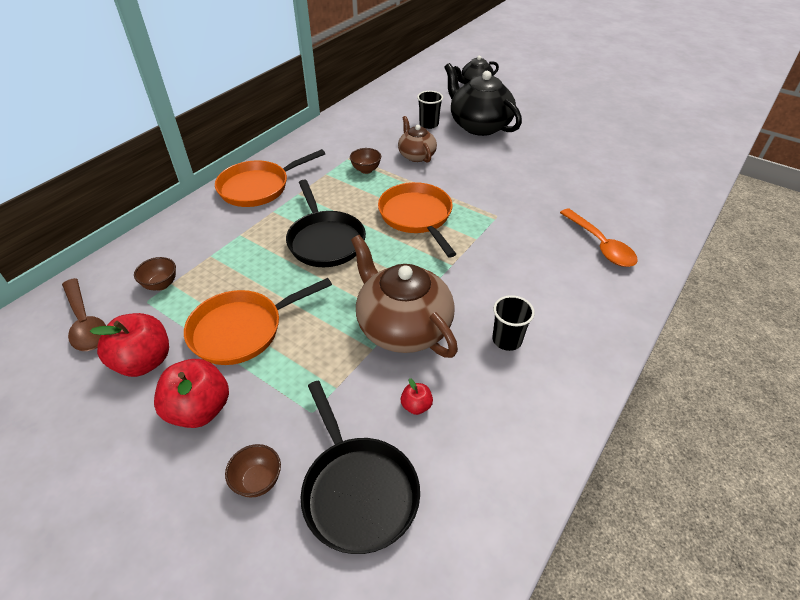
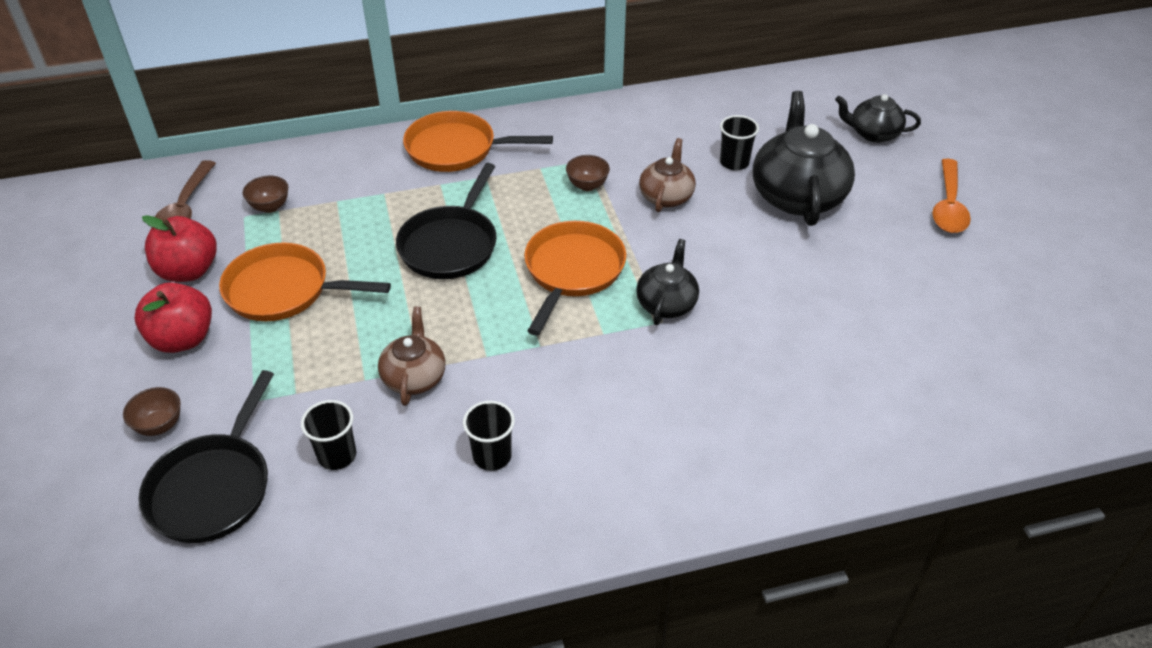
camera: 40 degrees right, 0 degrees up
(403, 327) = (414, 377): brown teapot -> brown teapot, size x0.57
(416, 406) = (337, 455): red apple -> black cup
(487, 206) = (666, 303): none -> black teapot
(600, 245) = (737, 428): orange spoon -> orange spoon (948, 206)

